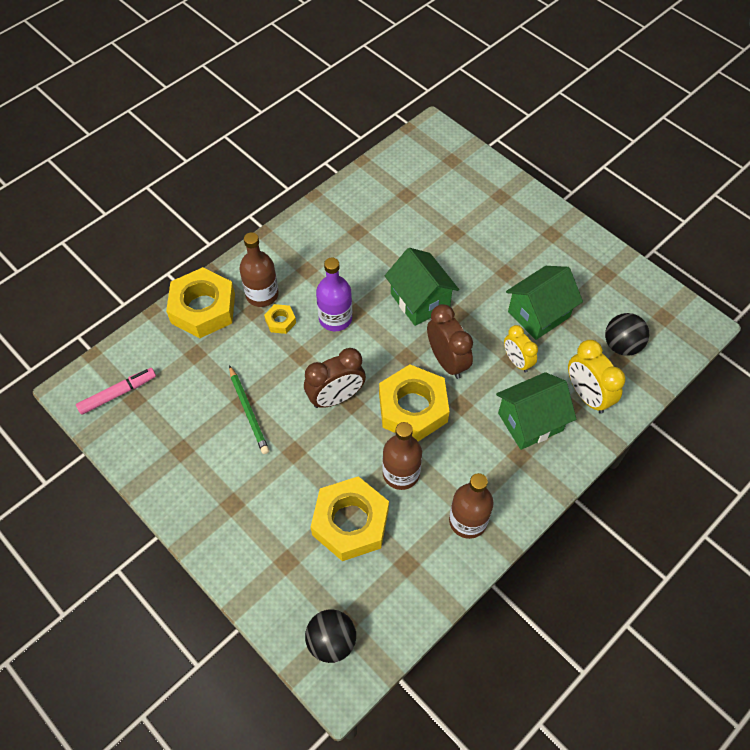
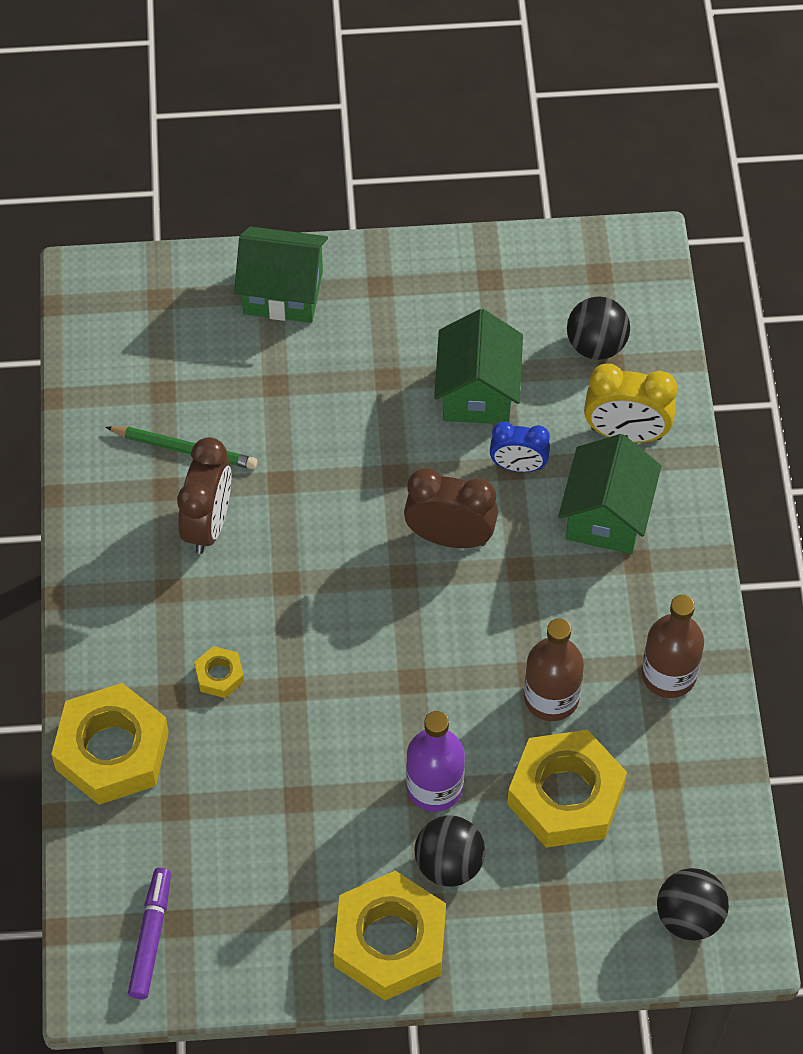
camera: 50 degrees left, 0 degrees up
(118, 394) = (151, 937): pink marker -> purple marker
(248, 411) = (318, 802): green pencil -> green pencil (184, 449)
(262, 294) = (157, 668): brown bottle -> none
(263, 495) = (449, 864): none -> black ball
(335, 318) = (274, 611): purple bottle -> purple bottle (434, 787)
(336, 397) = (389, 692): brown clock -> brown clock (208, 524)
(413, 408) = (479, 621): yellow nut -> yellow nut (390, 942)
(420, 300) = (338, 500): green house -> green house (283, 292)
(517, 361) = (518, 466): yellow clock -> blue clock

